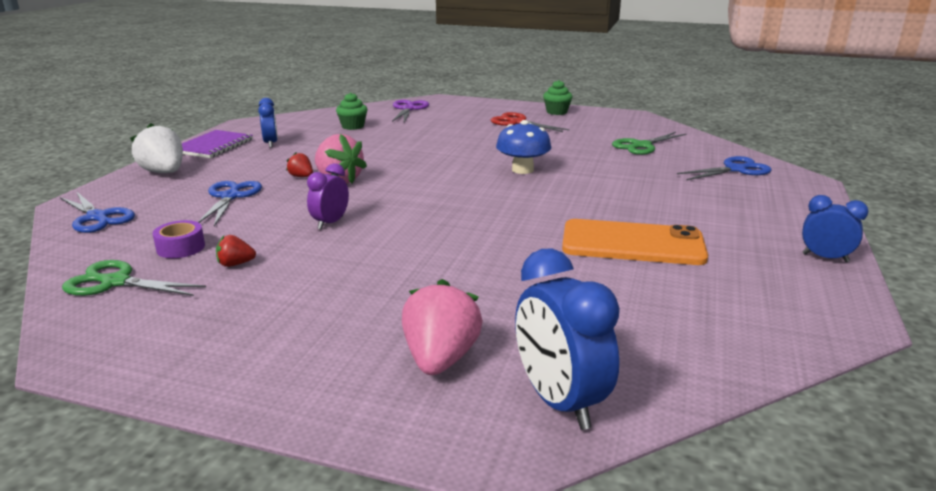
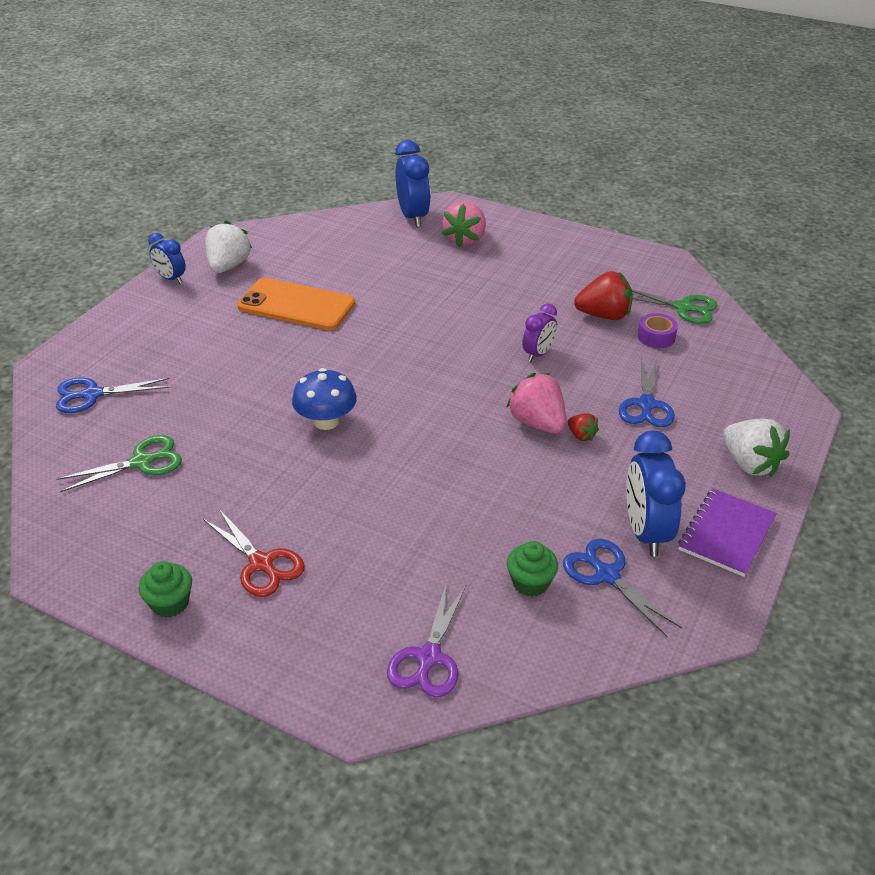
camera: 170 degrees left, 15 degrees up
(97, 217) = (759, 384): blue scissors -> blue scissors (607, 575)
(235, 264) = (604, 315): red strawberry -> red strawberry, size x1.98
(271, 143) = (645, 532): blue clock -> blue clock, size x1.69
(776, 279) = (228, 266): none -> white strawberry

